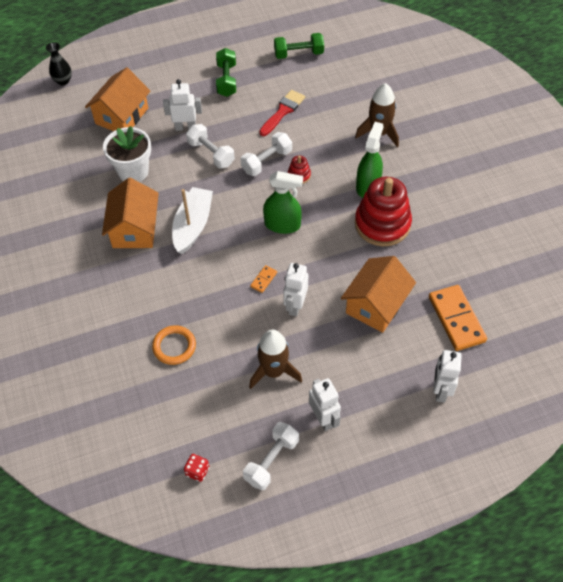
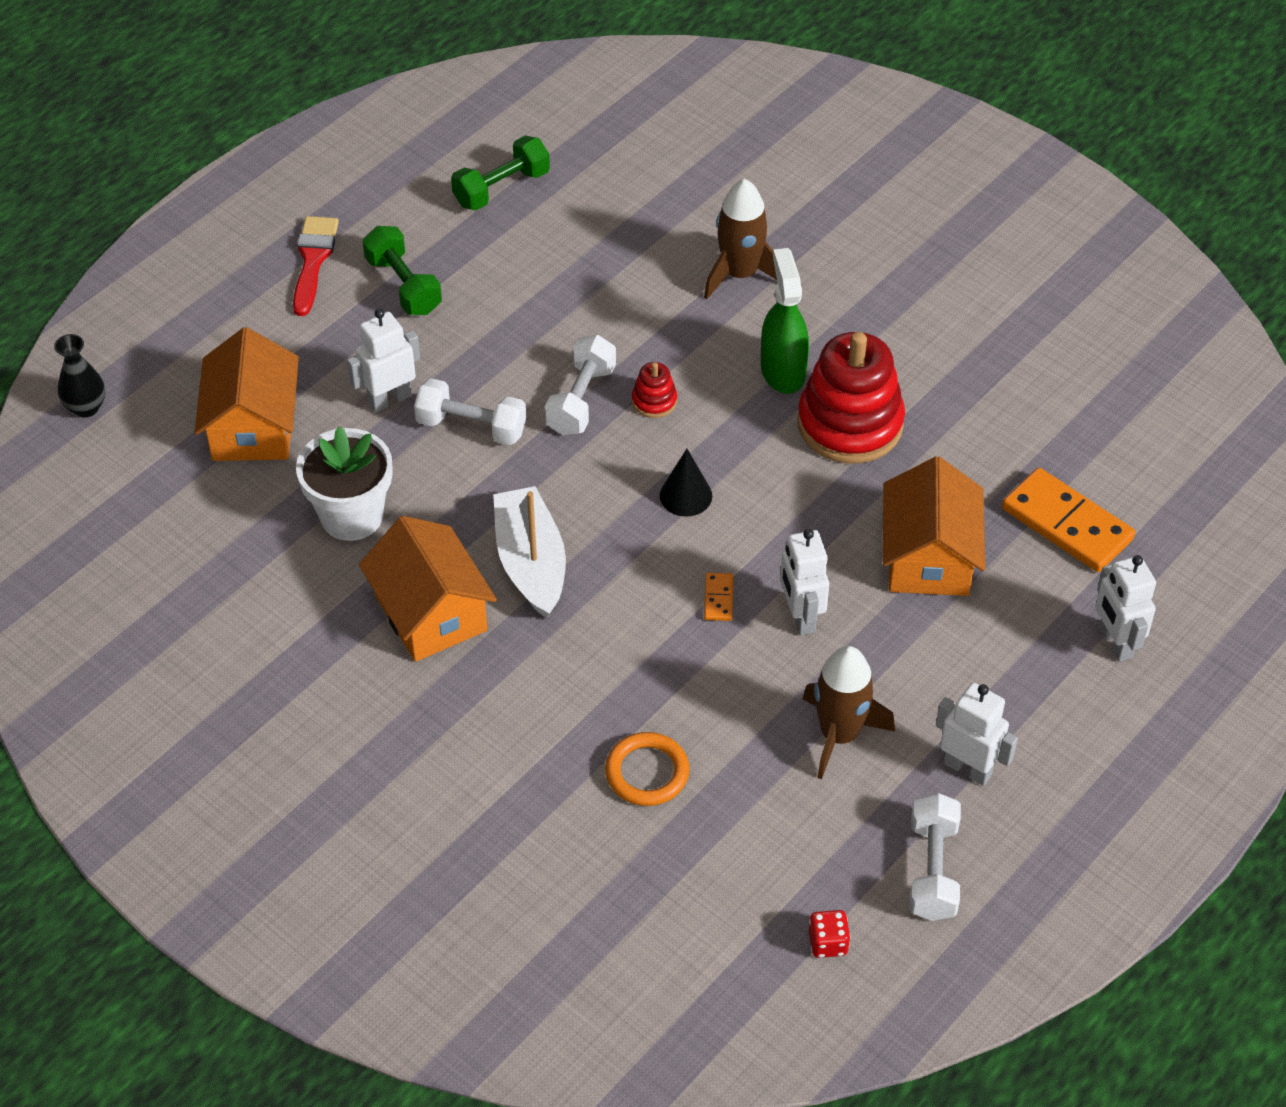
camera: 30 degrees left, 5 degrees down
(282, 225) = (685, 495): green spray bottle -> black cone
(283, 111) = (547, 302): red brush -> red brush (313, 260)

